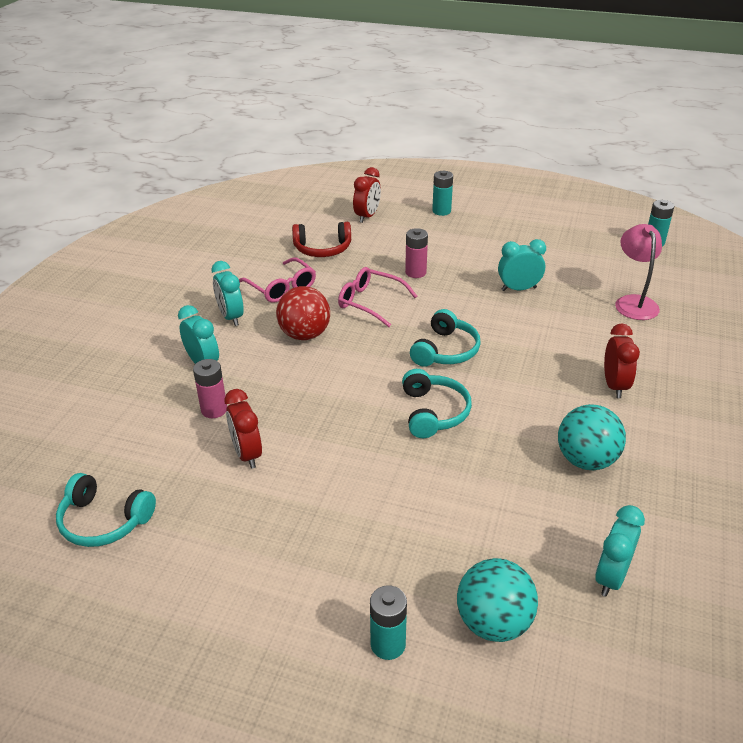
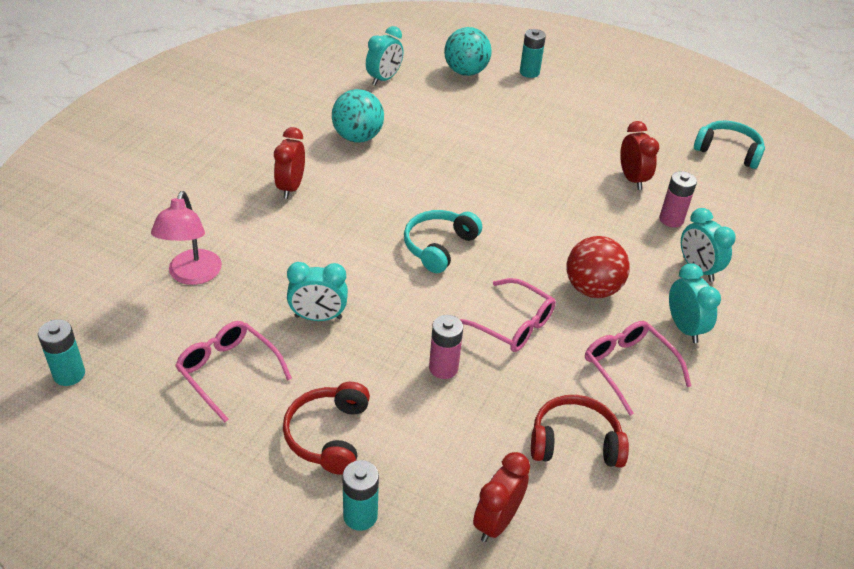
camera: 175 degrees left, 5 degrees up
(433, 412) = (469, 189): turquoise headphones -> none
(475, 236) = (328, 435): none -> red headphones
(557, 254) = (228, 372): none -> pink glasses

